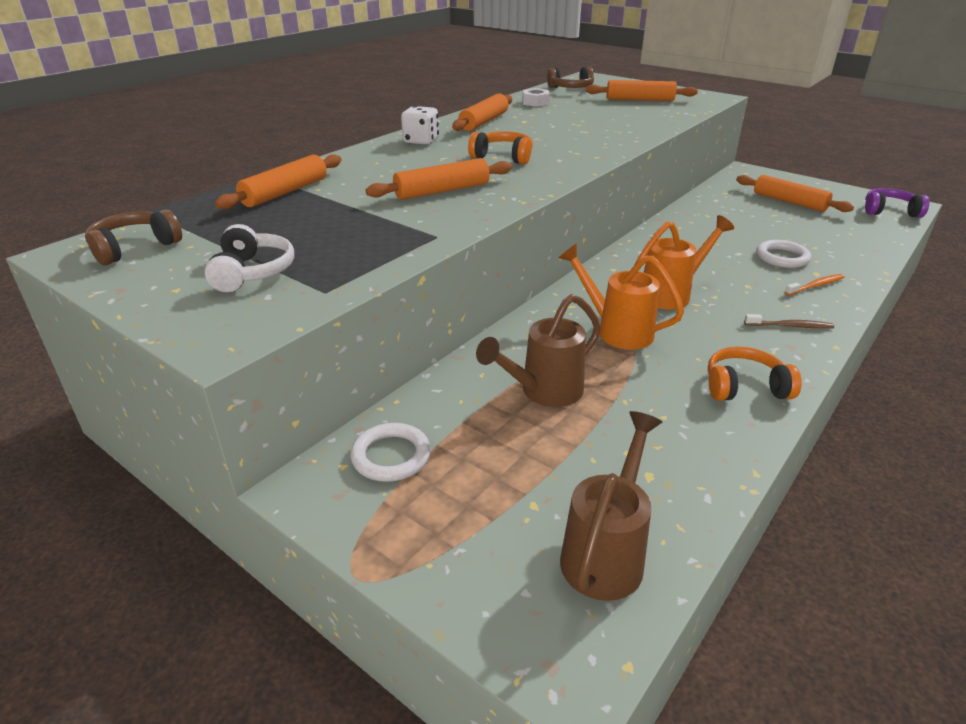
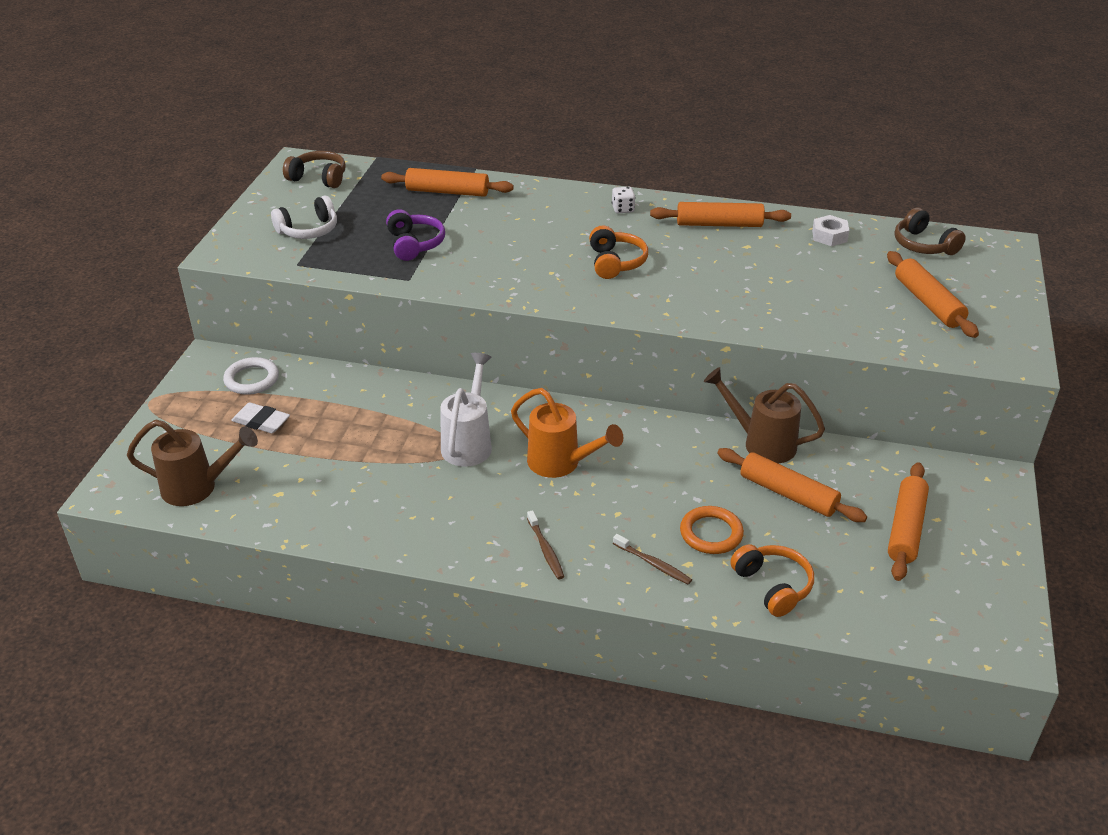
camera: 65 degrees right, 5 degrees up
(421, 141) = (623, 209): white dice -> white dice, size x0.65
(442, 191) = (503, 256): orange rolling pin -> orange rolling pin (788, 494)
(491, 464) = (261, 421): none -> white eraser
(544, 392) = (355, 424): brown watering can -> brown watering can (762, 443)
(617, 331) = (468, 443): orange watering can -> white watering can
(745, 387) = (417, 529): orange headphones -> orange headphones (772, 586)
(782, 257) = (711, 533): white ring -> orange ring
(815, 286) = (653, 564): orange toothbrush -> brown toothbrush
(890, 211) = (961, 630): purple headphones -> purple headphones (414, 244)

